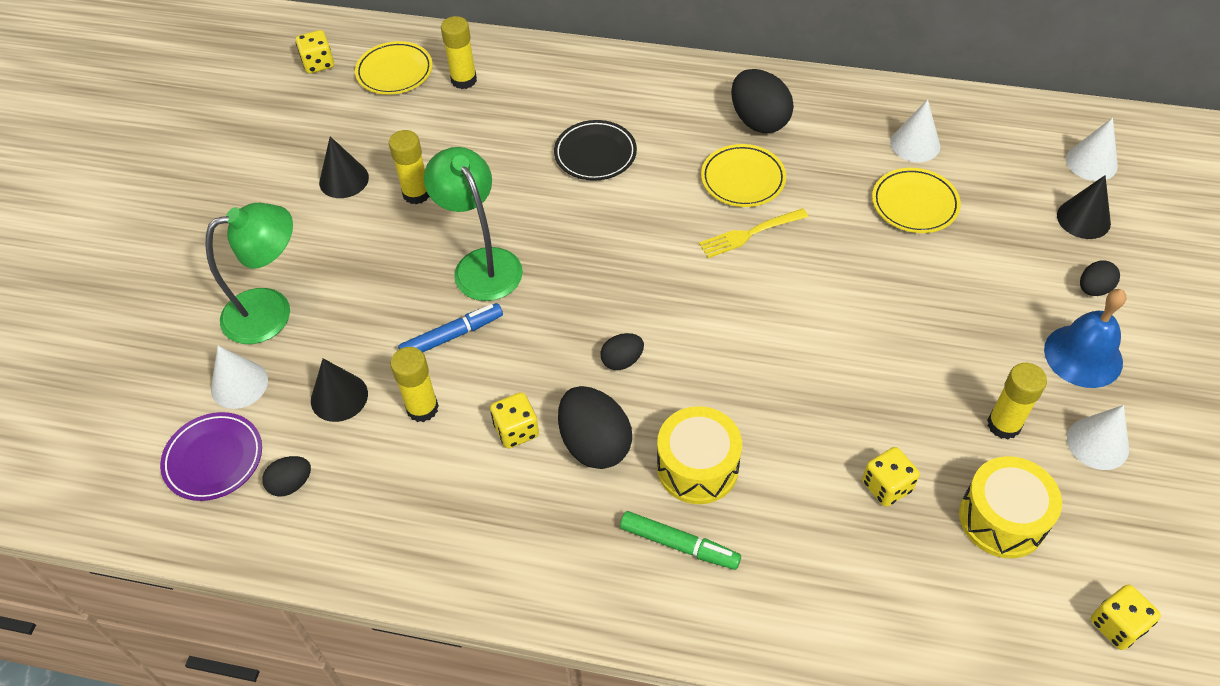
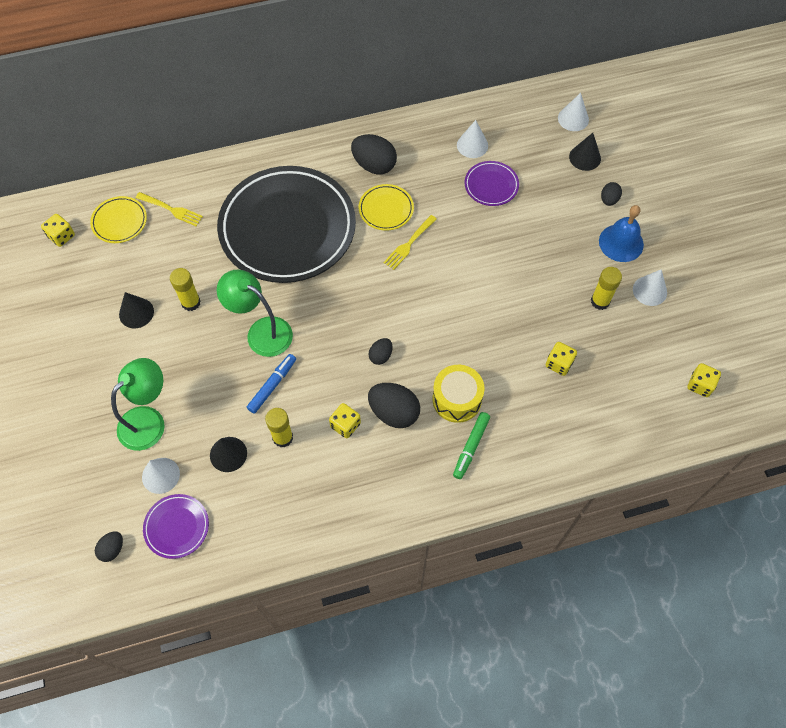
camera: 30 degrees left, 10 degrees up
(291, 484) = (234, 519): black egg -> black egg (112, 549)
(464, 80) = (171, 209): yellow glue stick -> yellow fork
(595, 154) = (287, 228): black plate -> black plate, size x2.45
(679, 544) = (471, 447): green marker -> green marker turned 120 degrees clockwise
(914, 204) = (491, 185): yellow plate -> purple plate
(1002, 518) = (623, 354): yellow drum -> none

